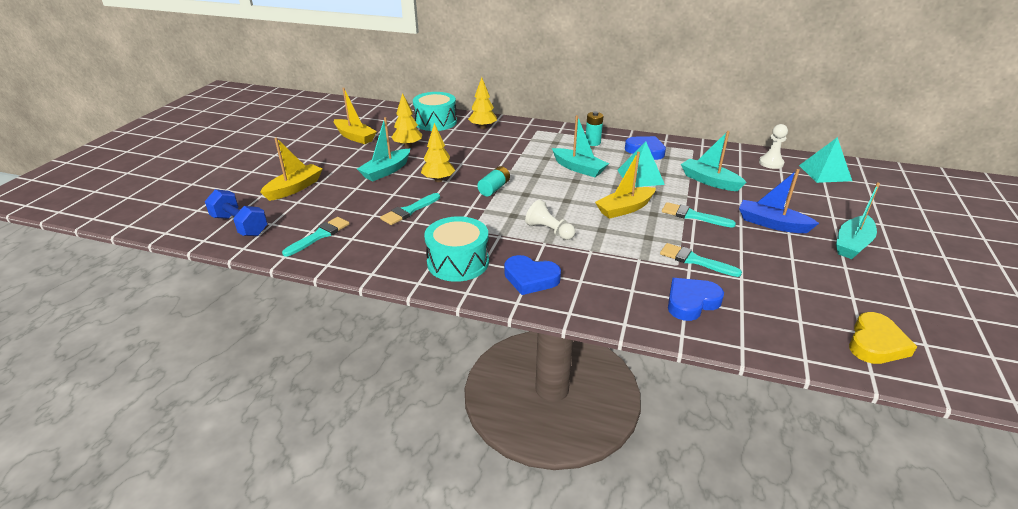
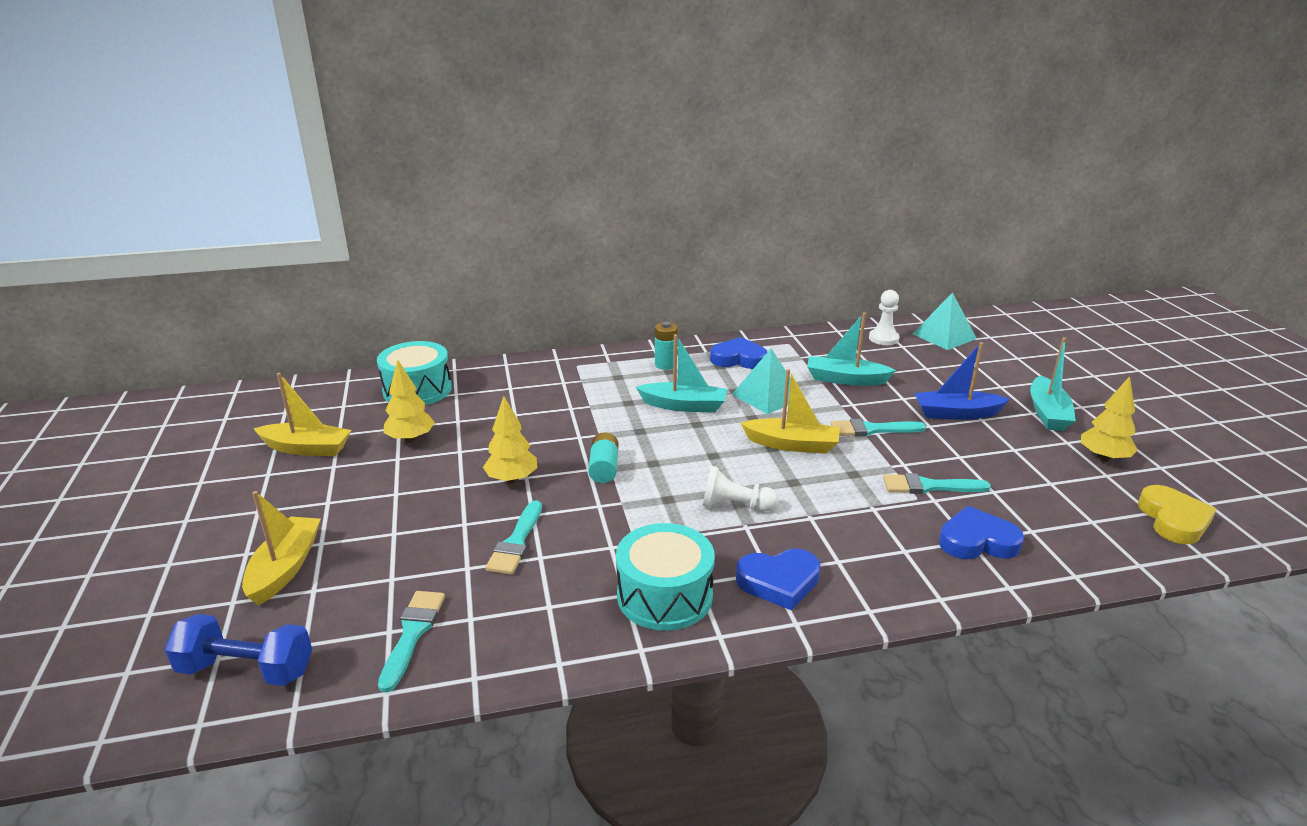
camera: 30 degrees left, 5 degrees down
(386, 171) = (416, 490): turquoise boat -> none
(483, 127) = (497, 380): yellow tree -> yellow tree (1103, 458)
(625, 209) = (792, 444): yellow boat -> yellow boat turned 105 degrees counterclockwise
(691, 302) = (977, 541): blue heart -> blue heart turned 60 degrees clockwise

